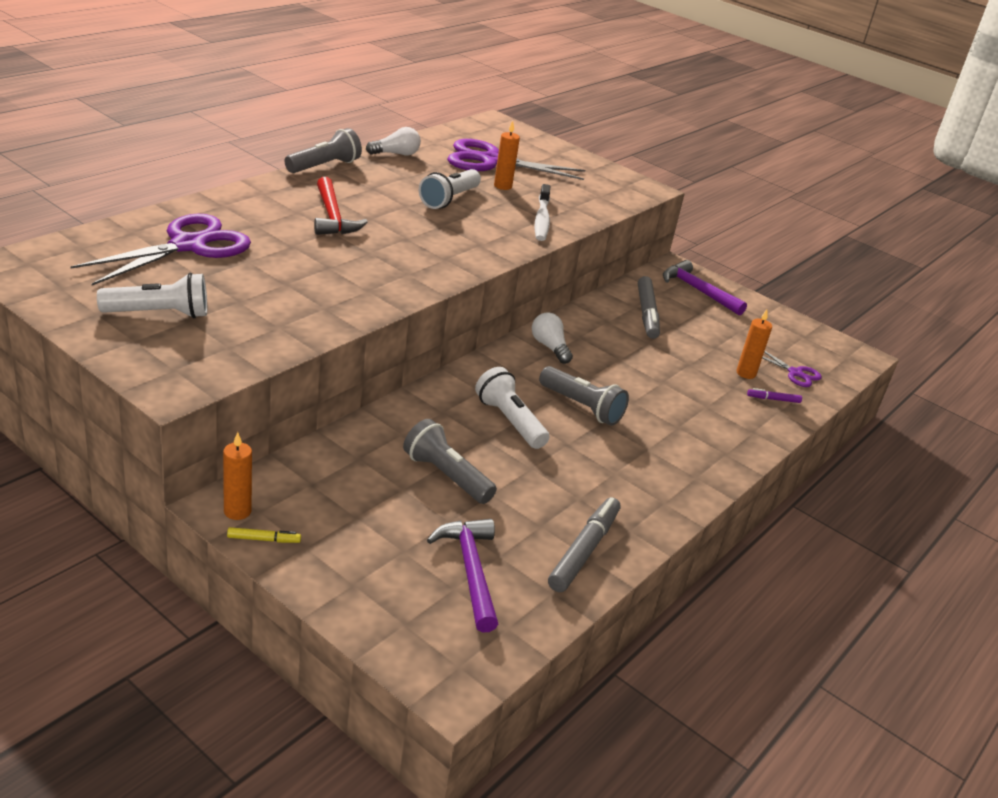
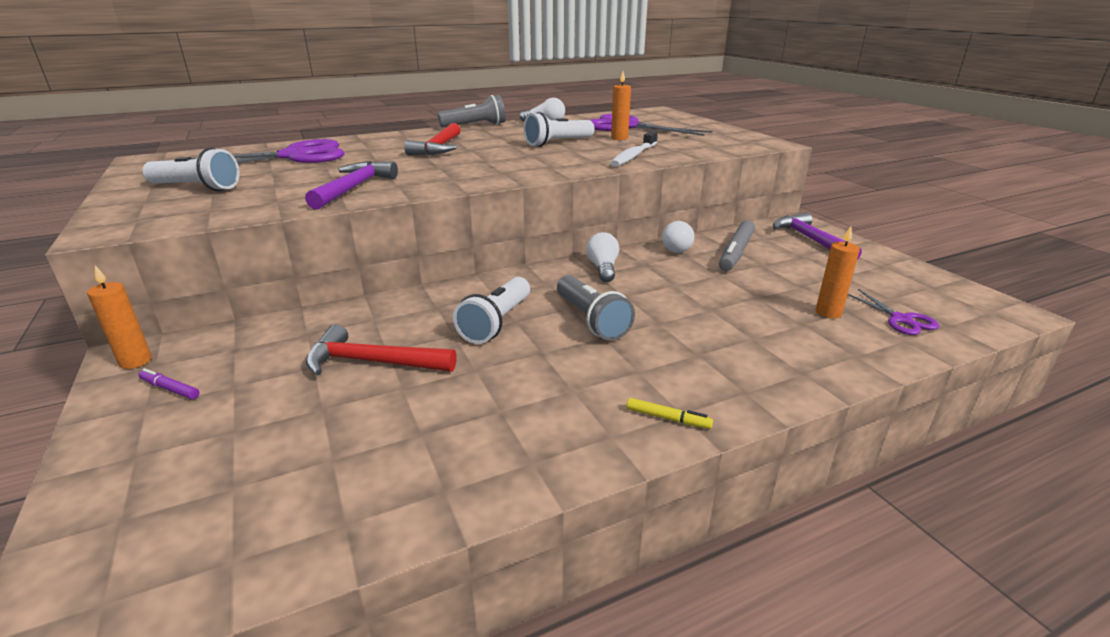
camera: 30 degrees right, 5 degrees down
(264, 539) = (119, 391): yellow marker -> yellow marker (668, 418)
(446, 476) = (372, 362): grey flashlight -> red hammer
(470, 570) = (277, 469): purple hammer -> purple hammer (354, 188)
(510, 421) = (496, 323): white flashlight -> white flashlight turned 150 degrees counterclockwise
(583, 550) = (443, 475): grey marker -> none
(596, 312) = (678, 247): none -> white light bulb
(773, 399) = (853, 342): purple marker -> purple marker (170, 389)

